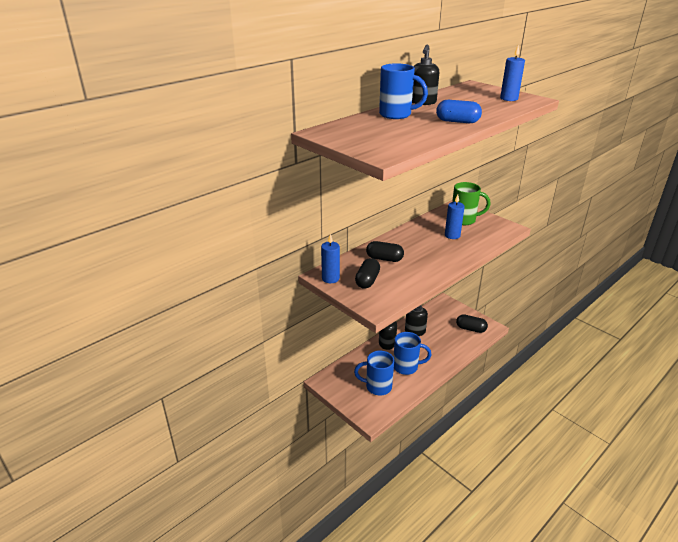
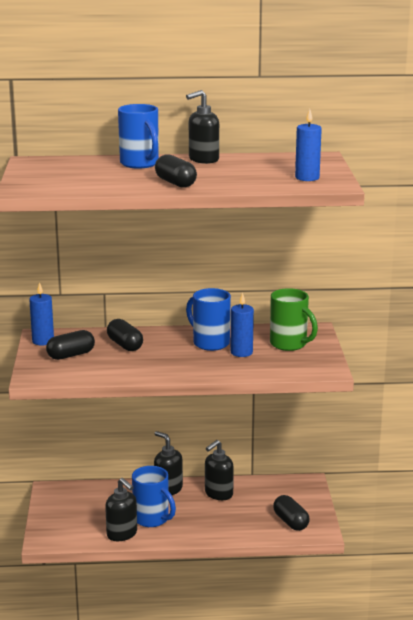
camera: 40 degrees right, 10 degrees down
(377, 387) = (93, 520): blue mug -> blue mug (210, 343)
(405, 386) = (122, 534): none -> black soap dispenser
(457, 121) = (175, 183): blue capsule -> black capsule

